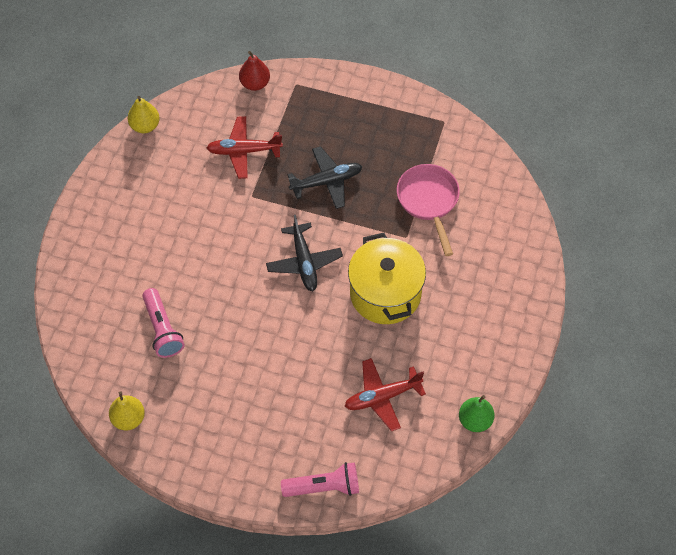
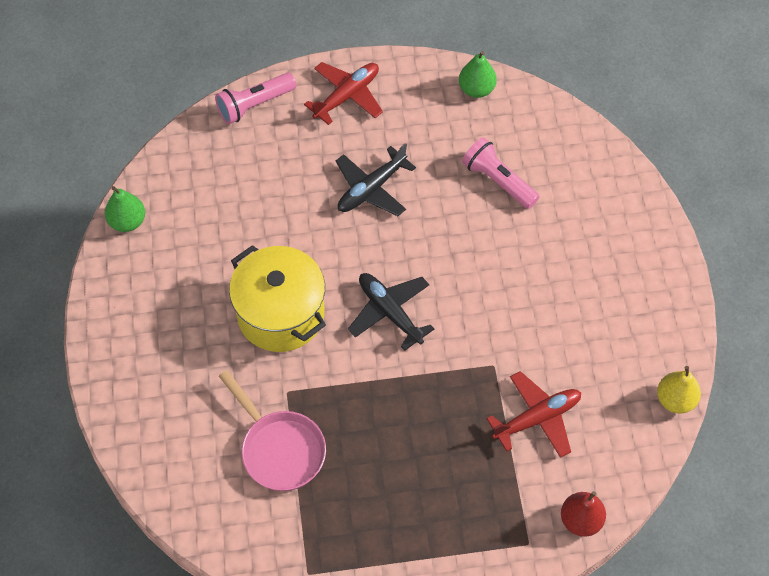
camera: 155 degrees right, 0 degrees up
(128, 419) = (476, 89): yellow pear -> green pear
(327, 181) = (415, 421): black plane -> black plane (371, 189)
(382, 397) = (235, 206): red plane -> red plane (347, 96)

